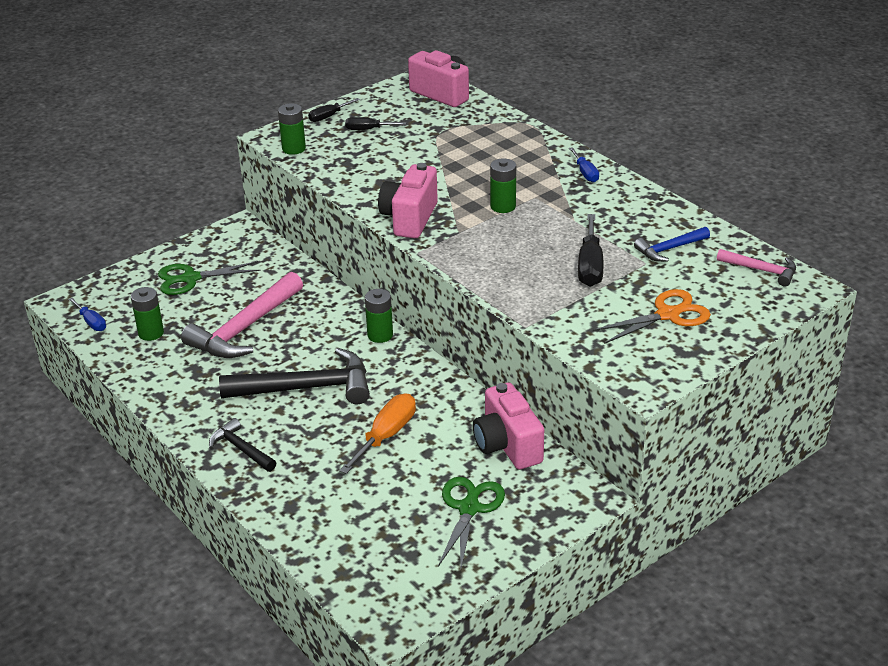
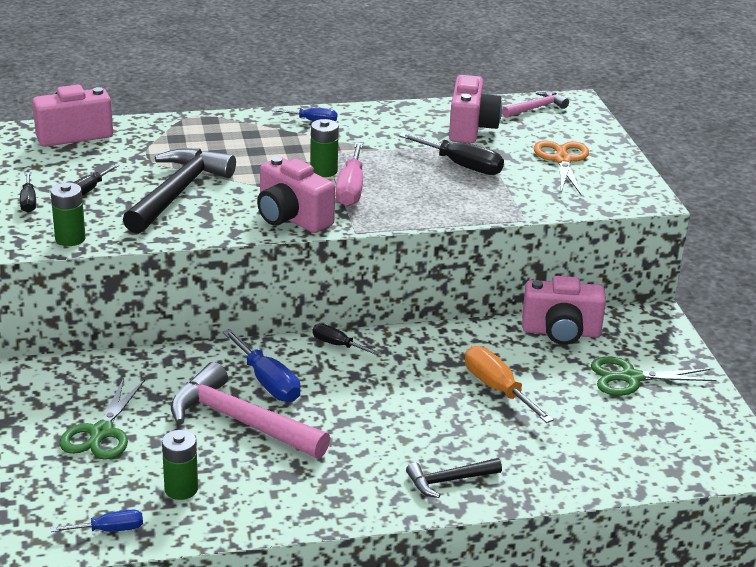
camera: 65 degrees left, 5 degrees down
(245, 328) = (241, 421): pink hammer -> pink hammer turned 150 degrees clockwise
(303, 322) = (268, 382): none -> blue screwdriver
(306, 388) = (383, 412): black hammer -> black hammer (177, 193)
(380, 335) = (337, 345): green battery -> black screwdriver
(469, 508) = (631, 378): green scissors -> green scissors turned 45 degrees counterclockwise
(485, 228) = (350, 189): none -> pink screwdriver
(669, 249) = (471, 129): blue hammer -> pink camera

